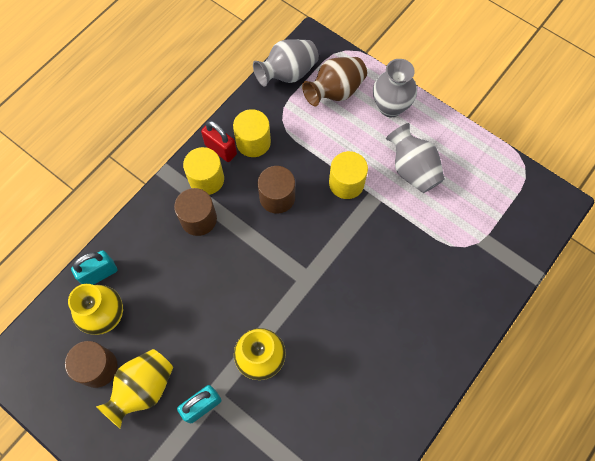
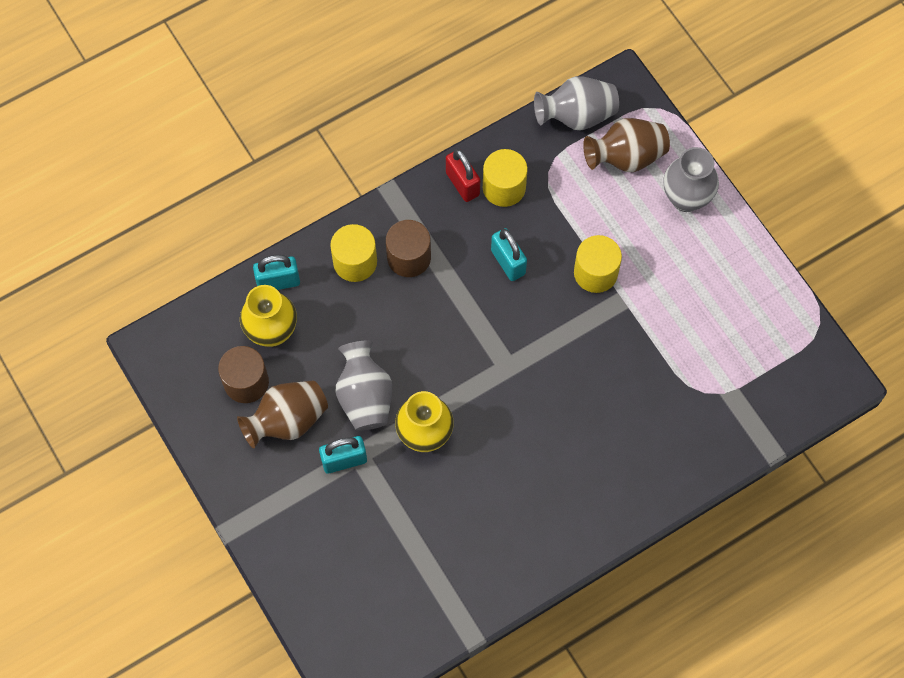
camera: 20 degrees right, 0 degrees up
(143, 388) = (287, 421): yellow vase -> brown vase
(206, 179) = (433, 214): yellow cylinder -> yellow cylinder (355, 262)
(277, 197) = (508, 262): brown cylinder -> turquoise padlock
(412, 169) = (681, 283): grey vase -> grey vase (365, 397)

